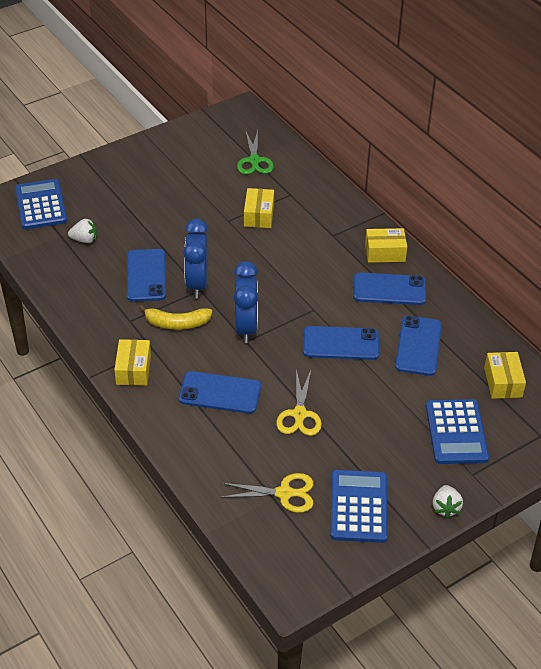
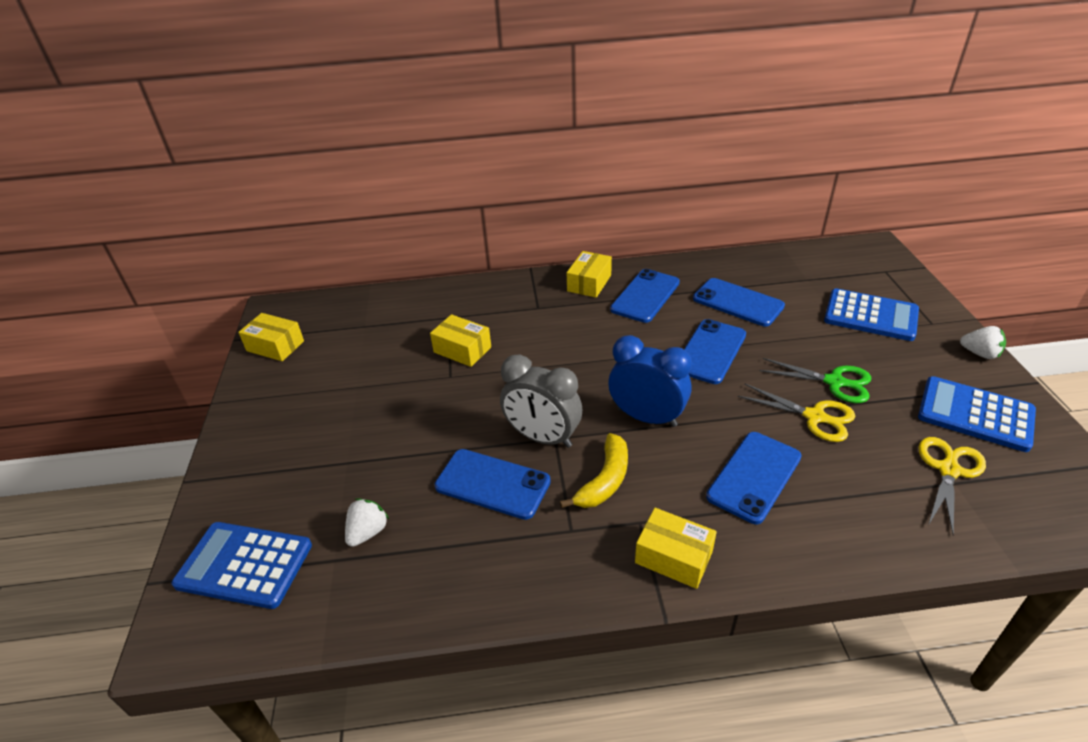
camera: 60 degrees left, 5 degrees down
(197, 284) = (542, 437): blue clock -> grey clock
(254, 161) = (369, 326): green scissors -> green scissors (834, 382)
(503, 382) = (808, 270): yellow box -> yellow box (275, 346)

